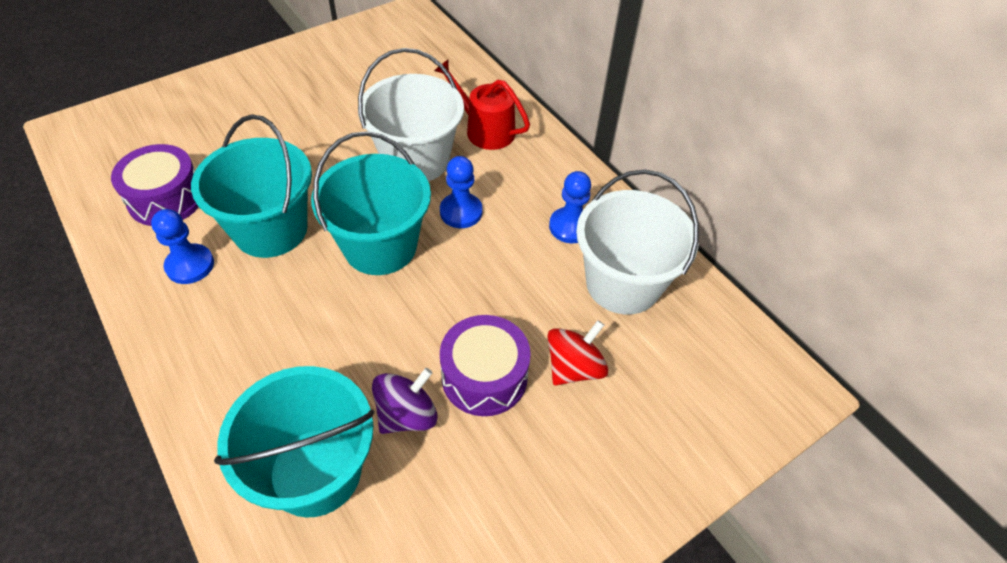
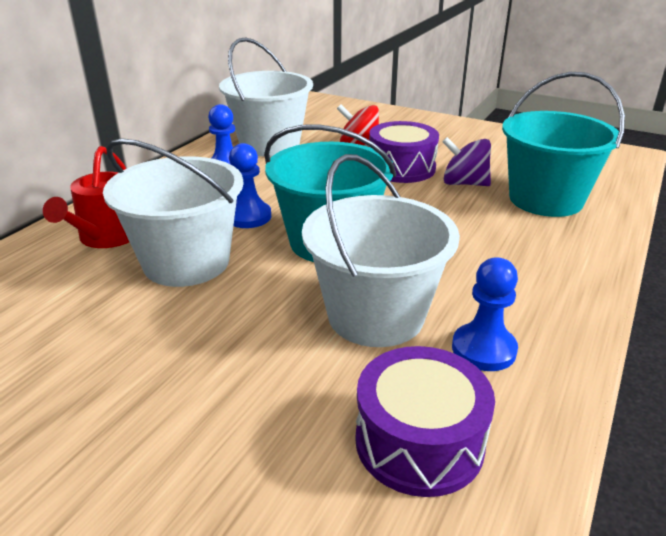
camera: 115 degrees left, 20 degrees down
(270, 229) = (376, 315): turquoise bucket -> white bucket

